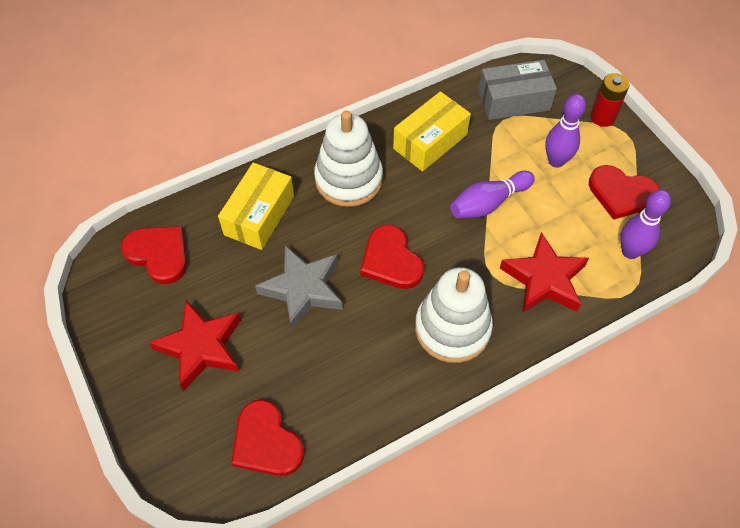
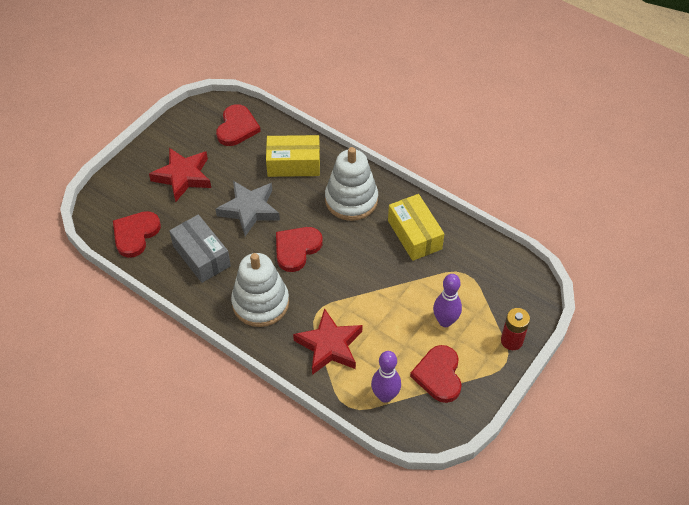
camera: 65 degrees right, 5 degrees down
(430, 141) = (414, 235): yellow box -> yellow box turned 45 degrees clockwise
(488, 203) = (378, 290): purple bowling pin -> none
(513, 100) = (490, 274): grey box -> grey box (201, 256)

